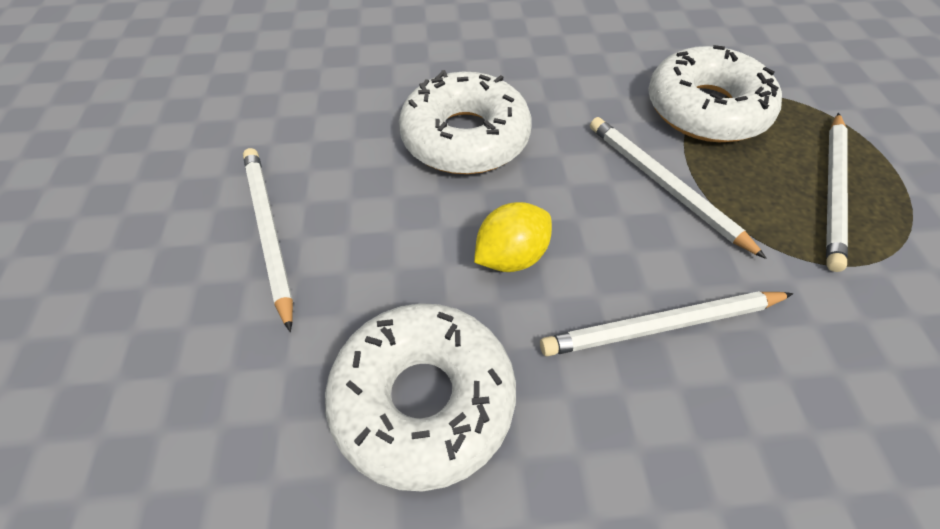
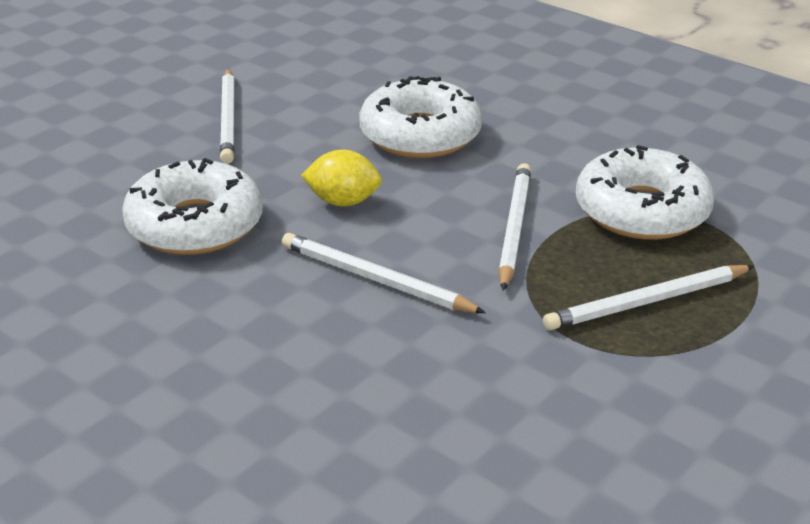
camera: 45 degrees right, 20 degrees down
(268, 232) = (228, 119): white pencil -> white pencil turned 150 degrees clockwise

